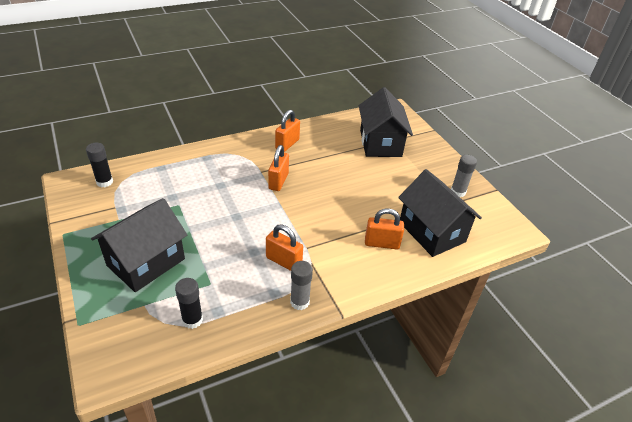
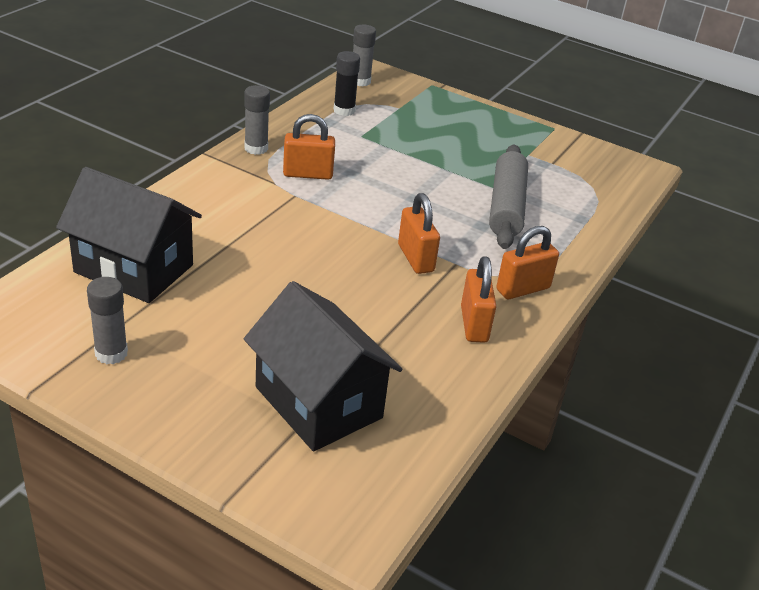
camera: 145 degrees right, 5 degrees down
(104, 182) = (608, 180): black glue stick -> none
(134, 358) = (360, 81): none -> grey glue stick
(146, 262) = (444, 132): black house -> none
(190, 190) = (506, 206): none -> grey rolling pin
(382, 243) = (201, 229): orange padlock -> orange padlock (523, 289)

